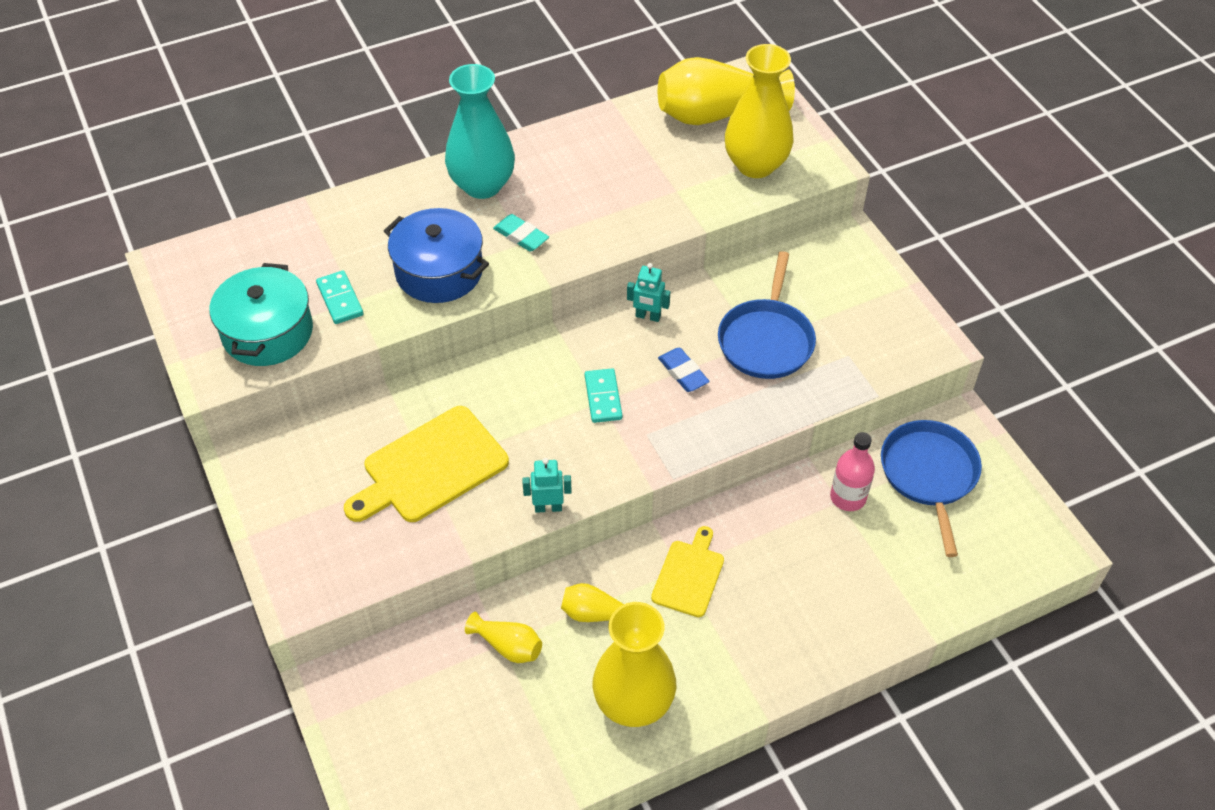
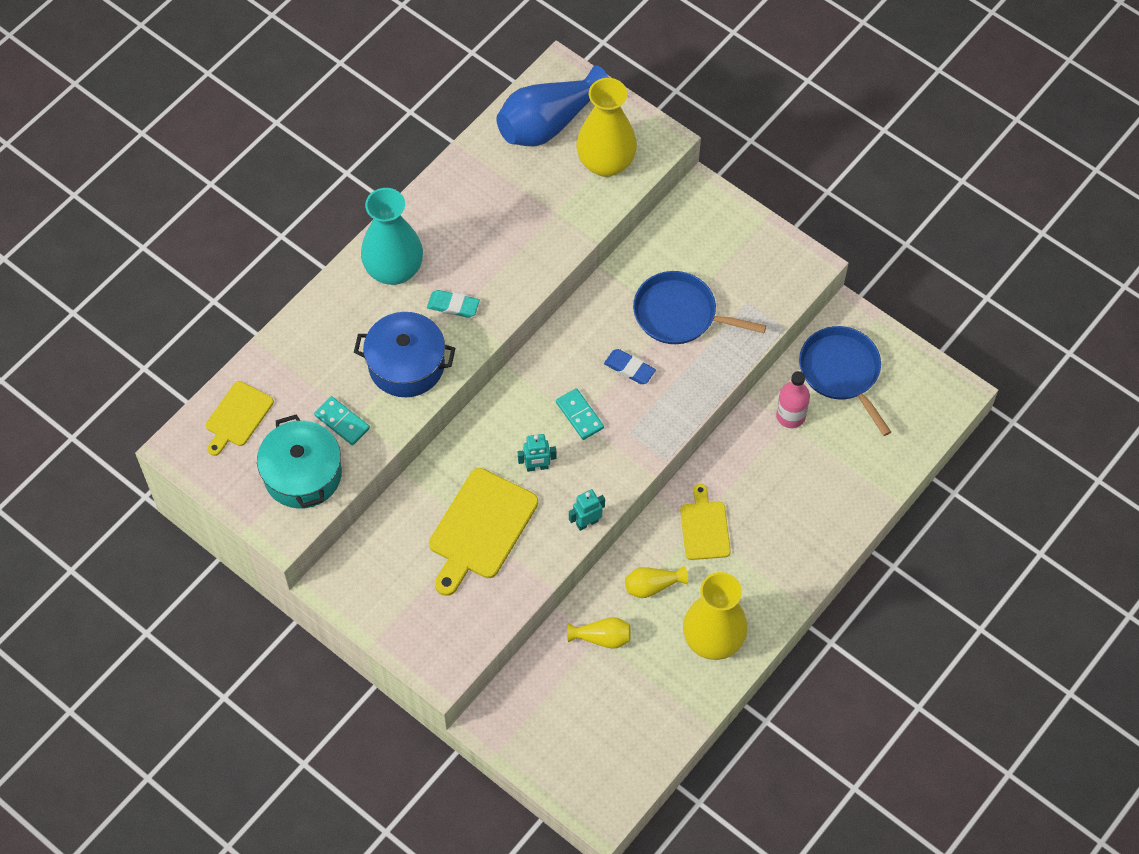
camera: 25 degrees left, 10 degrees up
(243, 257) = (238, 417): none -> yellow cutting board
(648, 316) = (577, 330): turquoise robot -> turquoise robot (537, 467)
(716, 114) = (549, 123): yellow vase -> blue vase
(766, 340) = (679, 314): blue pan -> blue pan turned 120 degrees clockwise

